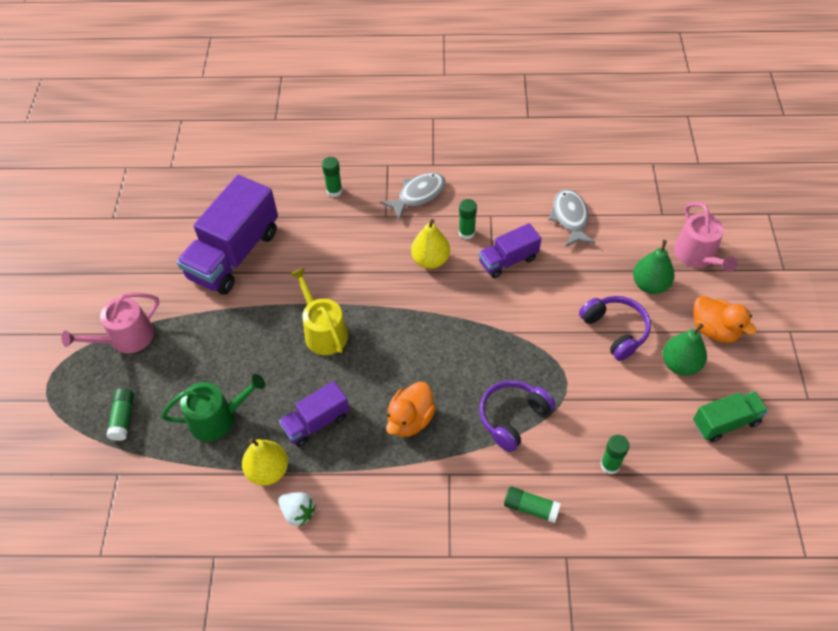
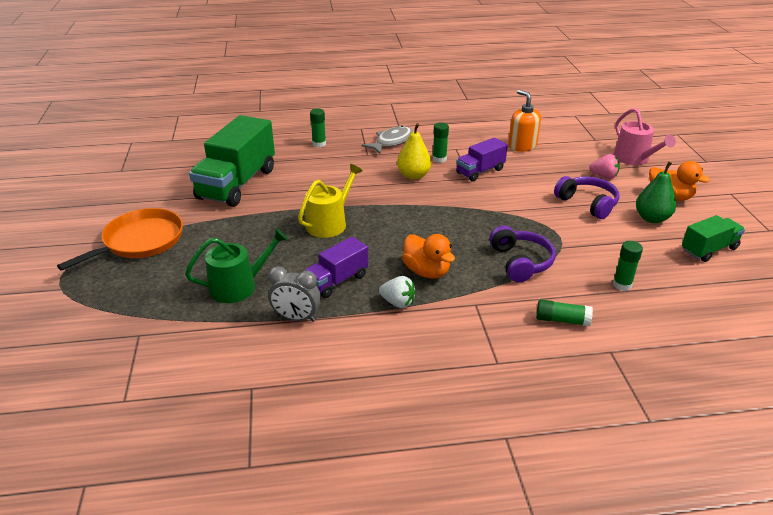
camera: 10 degrees left, 20 degrees down
(123, 418) = (141, 294): green glue stick -> none
(126, 338) = (140, 241): pink watering can -> orange pan
(234, 254) = (237, 184): purple truck -> green truck
(268, 470) = (296, 318): yellow pear -> grey clock
(298, 512) = (334, 345): white strawberry -> white strawberry (398, 302)
(323, 331) = (329, 223): yellow watering can -> yellow watering can turned 75 degrees clockwise
(410, 420) = (426, 271): orange duck -> orange duck turned 60 degrees counterclockwise
(512, 417) = (520, 262): purple headphones -> purple headphones turned 135 degrees clockwise
(570, 218) = (522, 146): grey fish -> orange soap dispenser
(650, 284) = (604, 176): green pear -> pink strawberry

